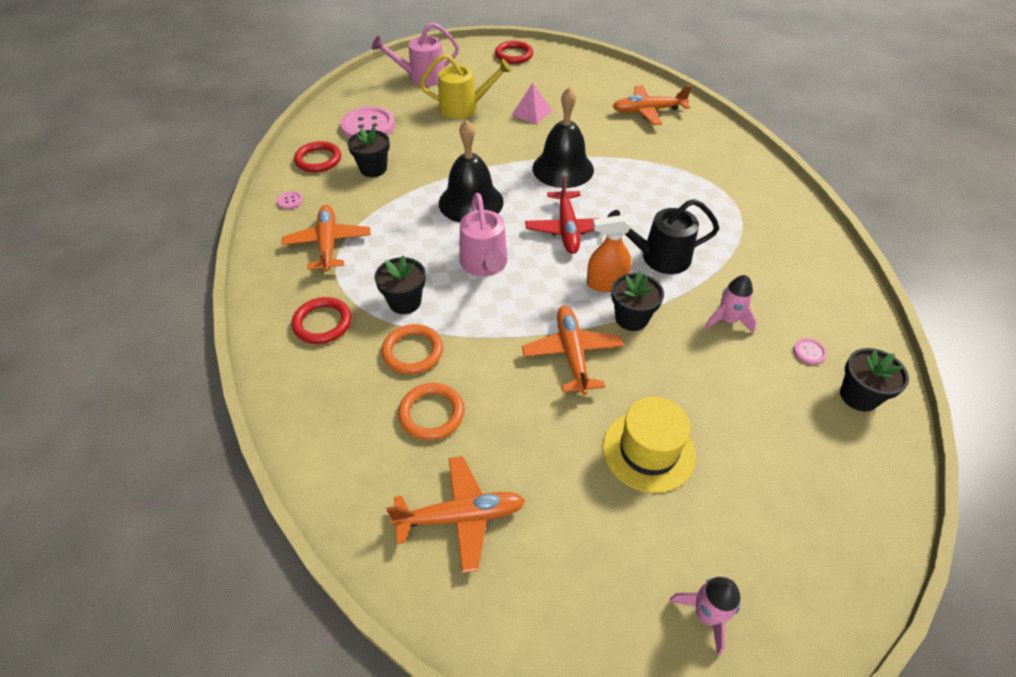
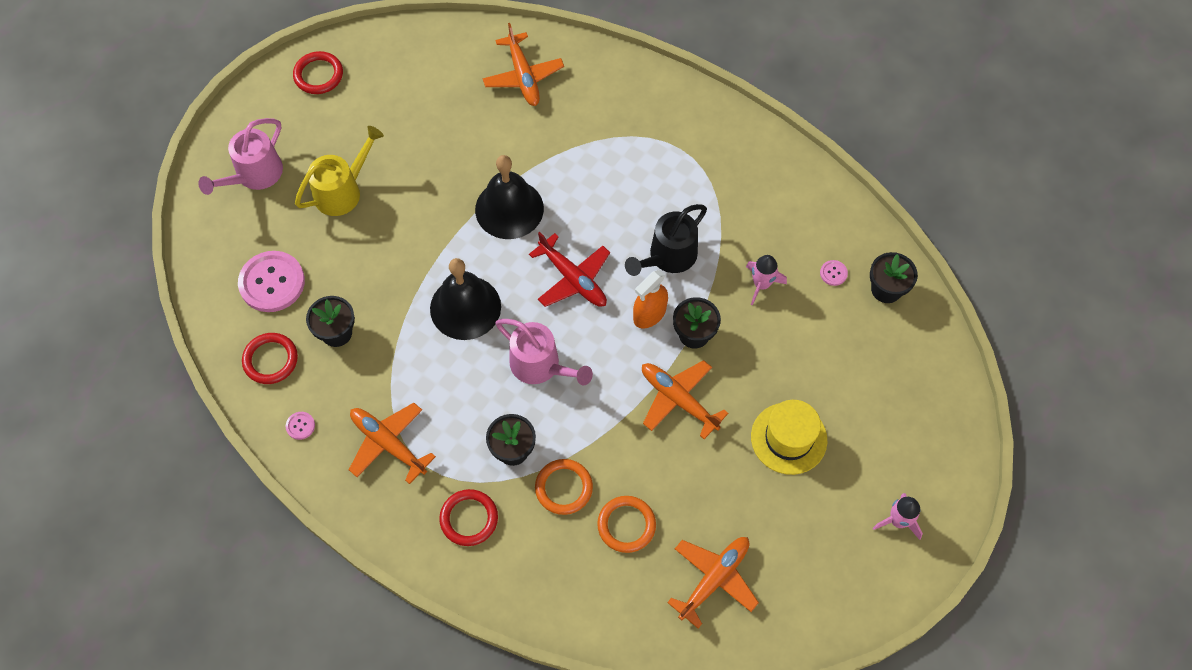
camera: 40 degrees left, 15 degrees up
(531, 112) = (415, 152): pink pyramid -> none
(648, 111) = (523, 76): orange plane -> orange plane turned 60 degrees counterclockwise

